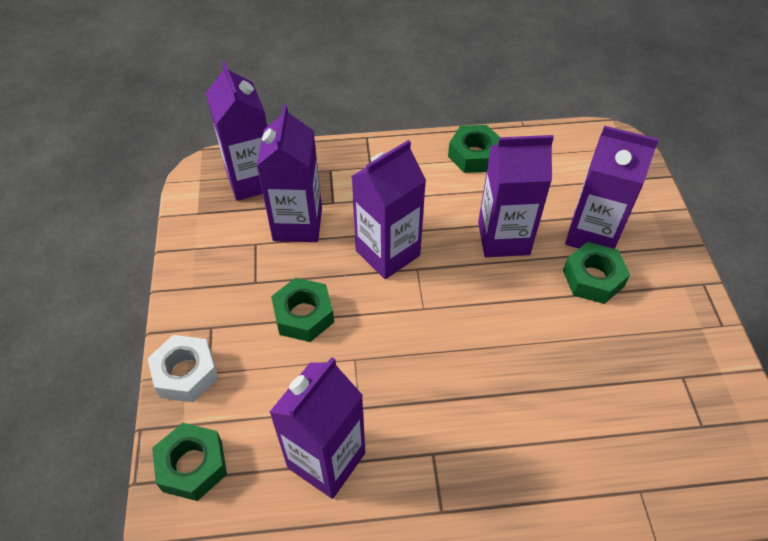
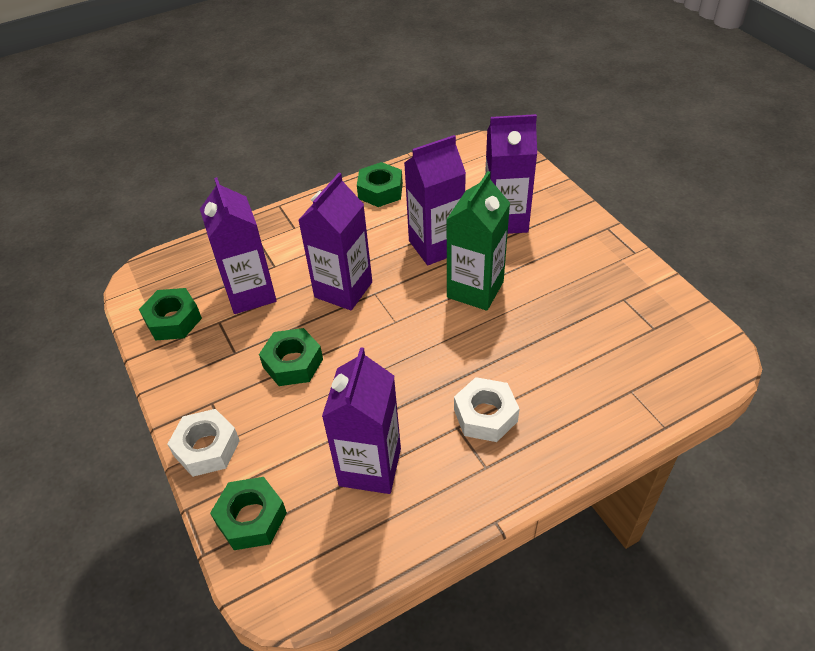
camera: 20 degrees left, 5 degrees down
(252, 180) = (189, 272): purple carton -> none
(468, 452) = (485, 415): none -> white nut
(522, 303) = (475, 289): none -> green carton
(593, 278) = (522, 252): green nut -> green nut (173, 320)

